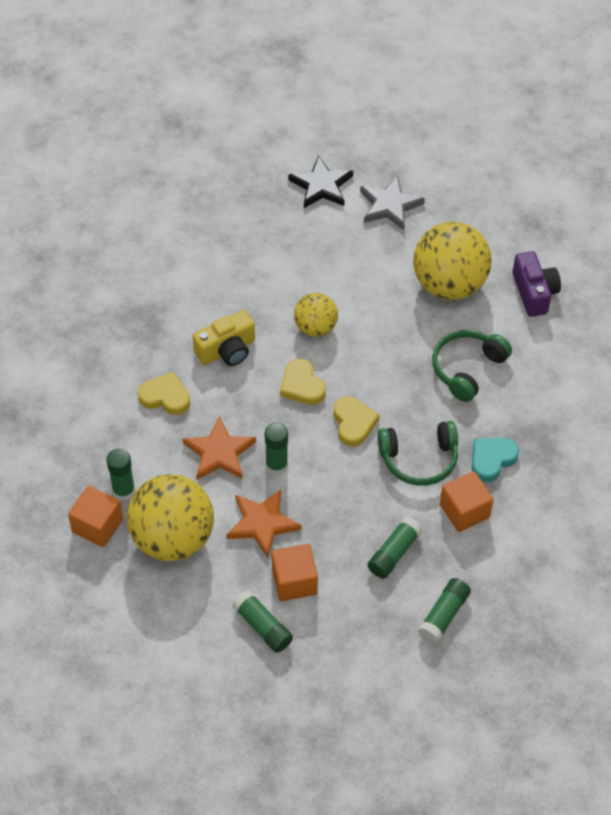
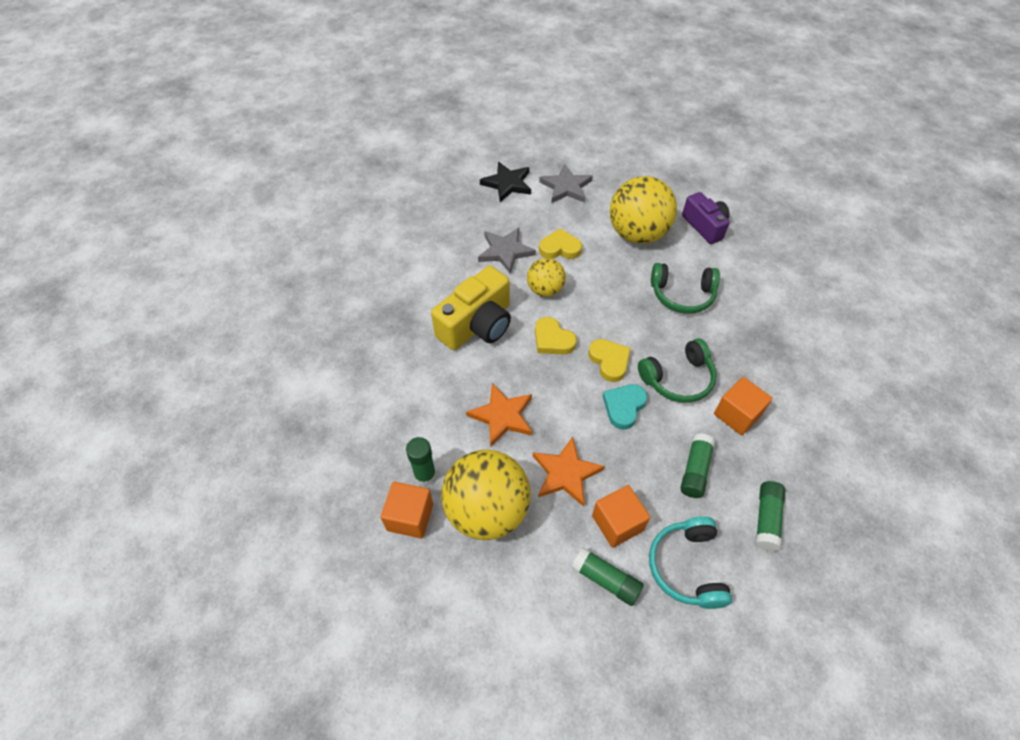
camera: 15 degrees left, 0 degrees up
(165, 397) = (436, 377): yellow heart -> yellow heart (560, 248)
(227, 350) = (477, 325): yellow camera -> yellow camera, size x1.50
(276, 465) = (558, 415): green glue stick -> none
(287, 272) = (505, 251): none -> grey star
(345, 636) = (687, 567): none -> turquoise headphones
(467, 369) = (682, 295): green headphones -> green headphones turned 105 degrees counterclockwise
(491, 460) = (738, 364): turquoise heart -> turquoise heart (624, 407)

